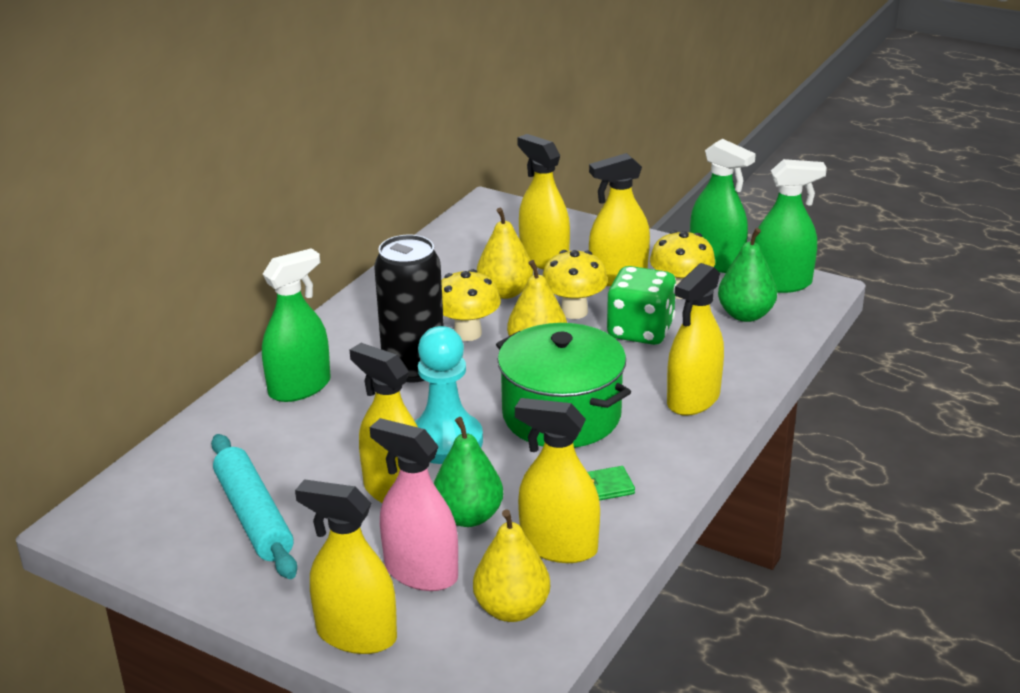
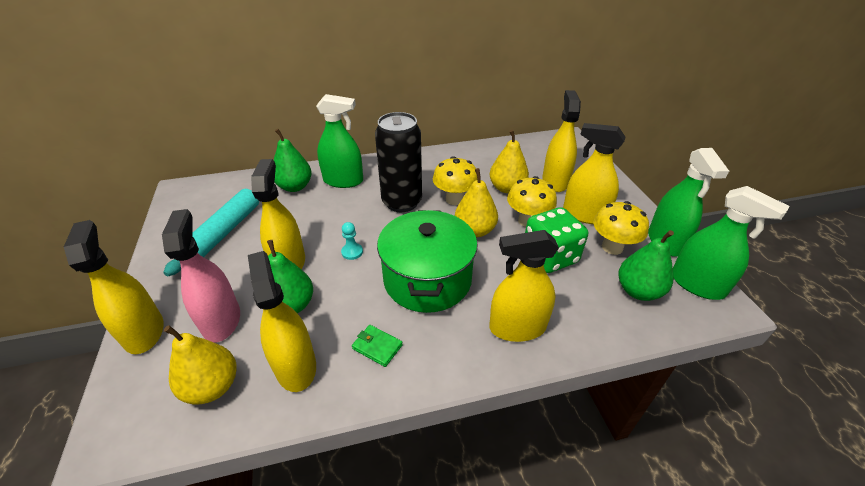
camera: 45 degrees right, 10 degrees up
(247, 428) = (295, 187): none -> green pear
(445, 441) = (352, 252): turquoise pawn -> turquoise pawn, size x0.42

